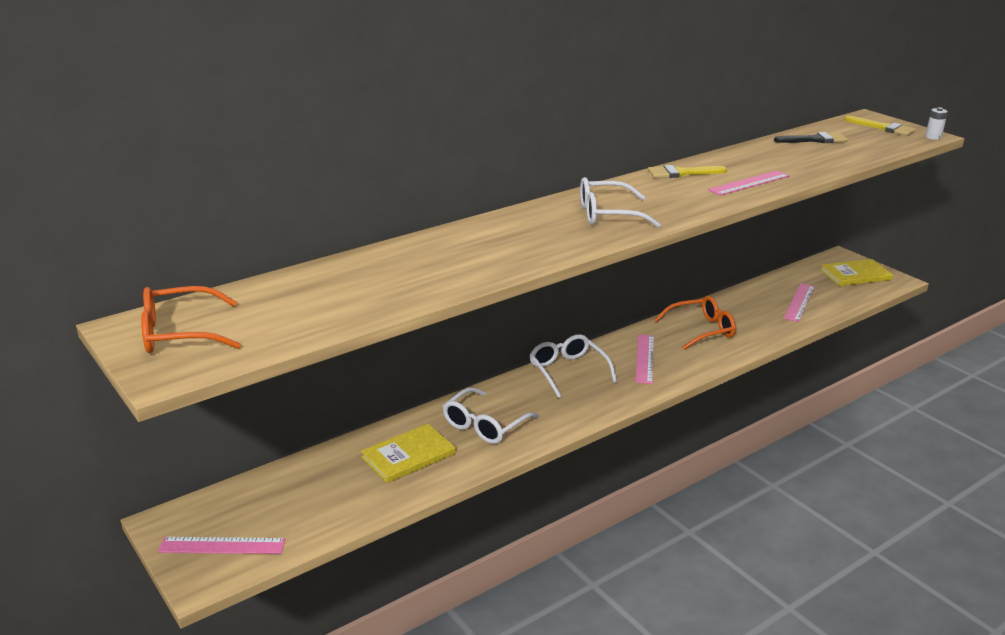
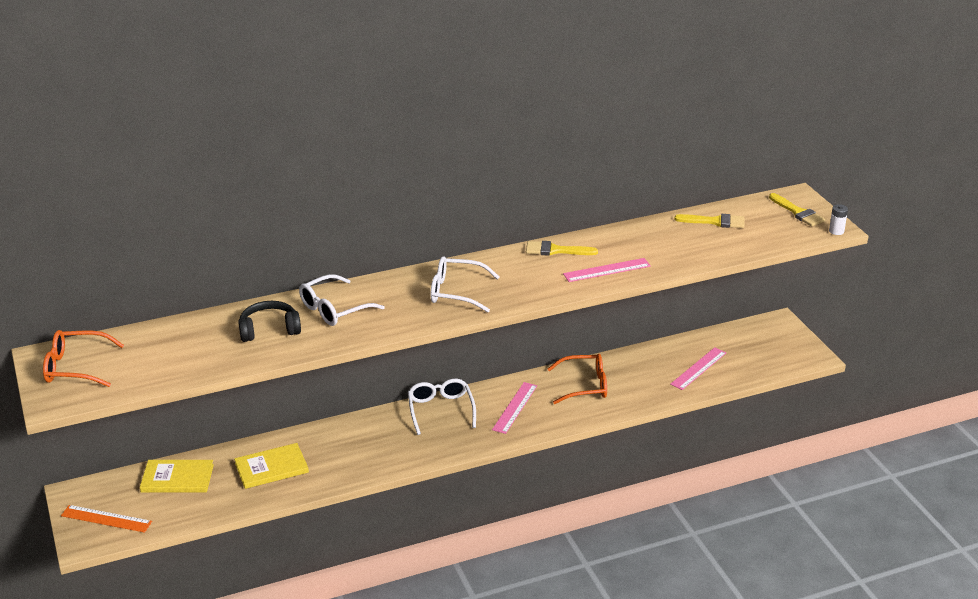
camera: 15 degrees right, 5 degrees up
(222, 546) = (106, 519): pink ruler -> orange ruler
(416, 269) = (269, 330): none -> black headphones
(485, 425) = (344, 450): white glasses -> white glasses (334, 309)
(815, 140) = (715, 222): black brush -> yellow brush
(855, 275) = (777, 345): yellow book -> yellow book (177, 478)

